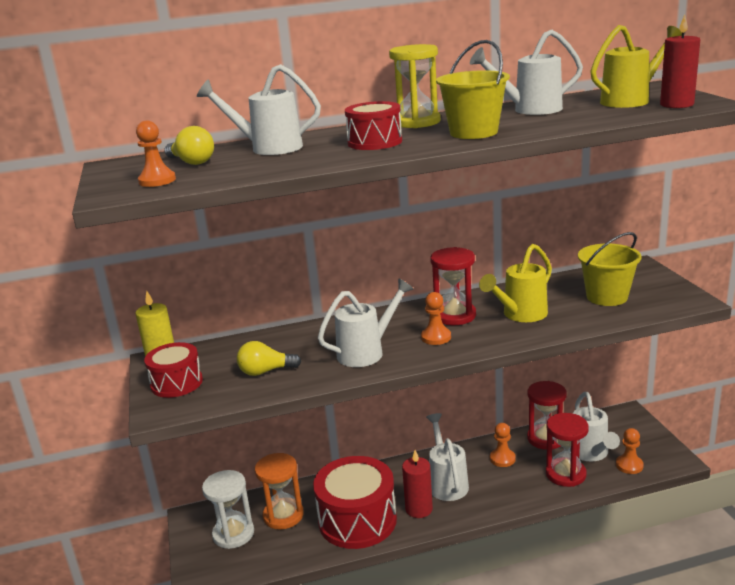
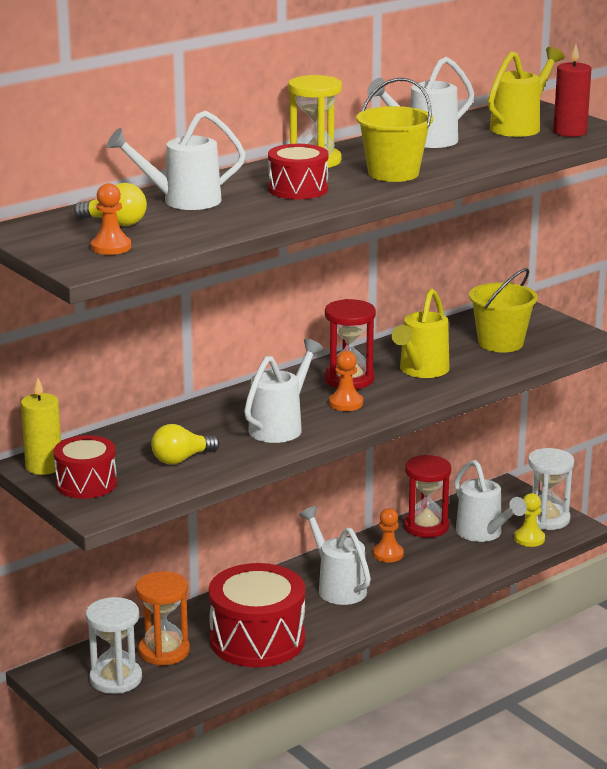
camera: 25 degrees left, 0 degrees up
(419, 509) = (321, 617): red candle -> none
(565, 474) = (466, 558): red hourglass -> none
(629, 465) = (529, 539): orange pawn -> yellow pawn
(653, 449) = (547, 519): none -> white hourglass

